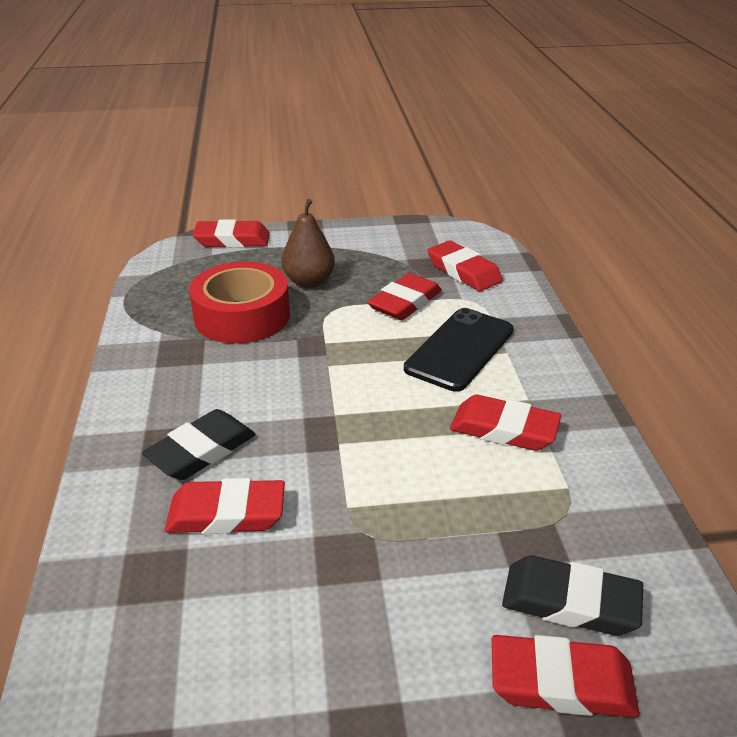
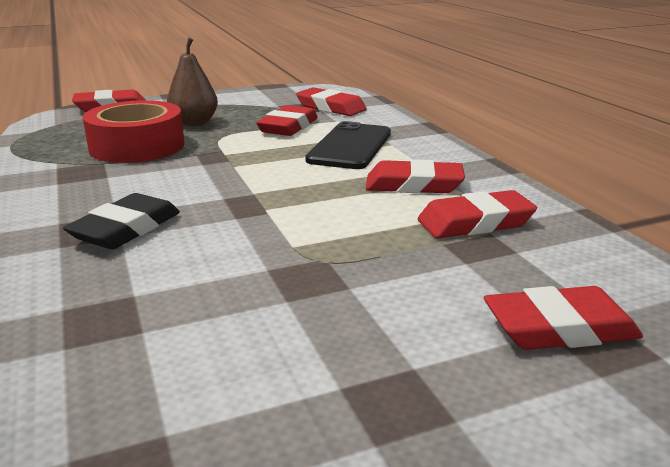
camera: 15 degrees left, 10 degrees down
(226, 513) = (169, 266): red eraser -> red eraser (475, 222)
(570, 602) = (534, 276): black eraser -> none

